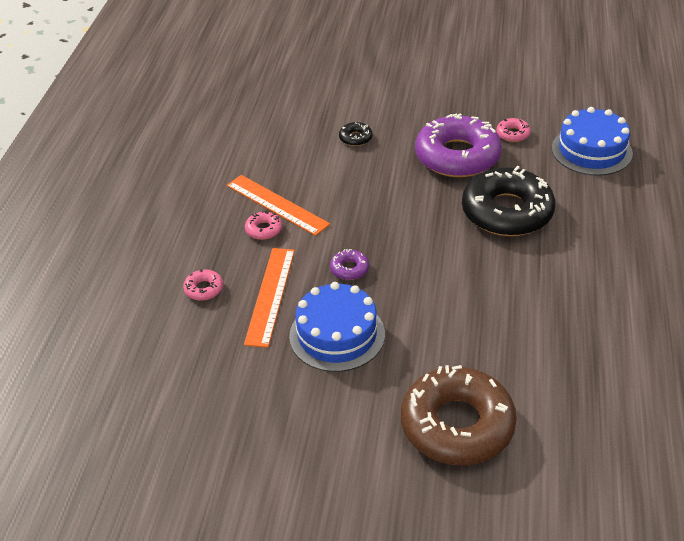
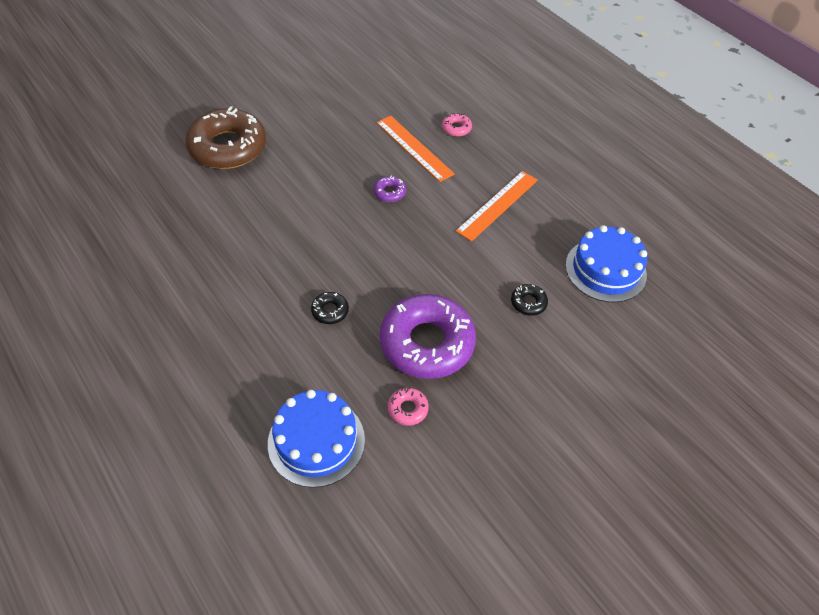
camera: 130 degrees right, 10 degrees up
(263, 229) = (478, 183): pink donut -> none
(277, 204) = (497, 205): orange ruler -> orange ruler turned 45 degrees counterclockwise
(337, 335) = (347, 151): blue cake -> blue cake (605, 270)
(507, 212) = (330, 311): black donut -> black donut, size x0.40

